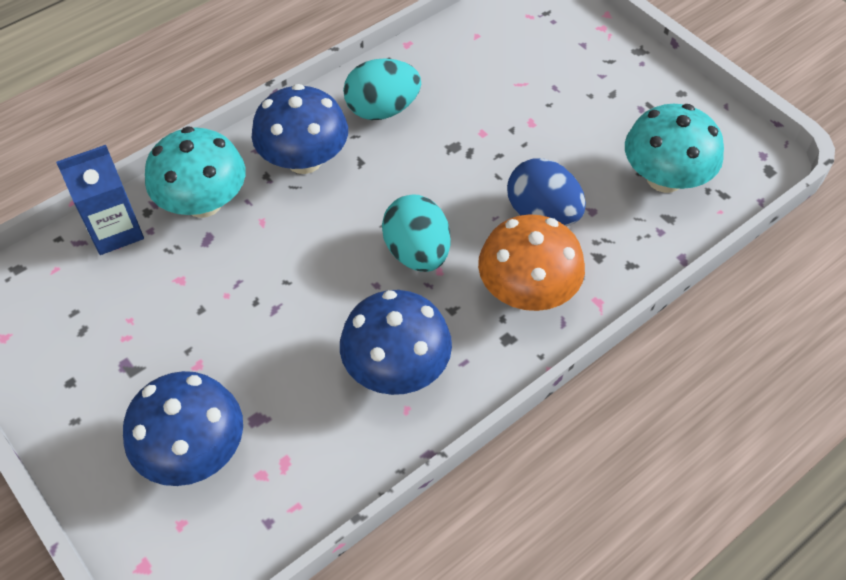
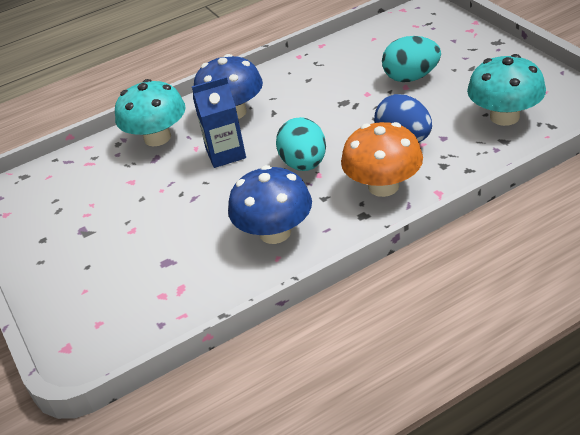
camera: 15 degrees right, 15 degrees down
(115, 231) = (94, 154): blue carton -> blue carton (226, 154)
(193, 451) = (117, 280): blue mushroom -> none
(382, 109) = (295, 82): turquoise egg -> turquoise egg (411, 77)

